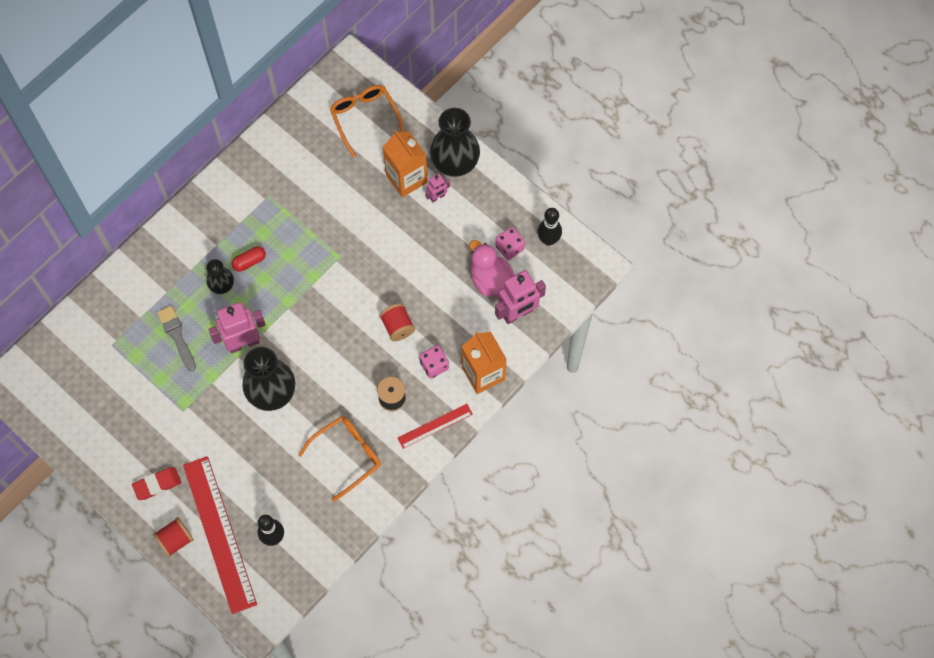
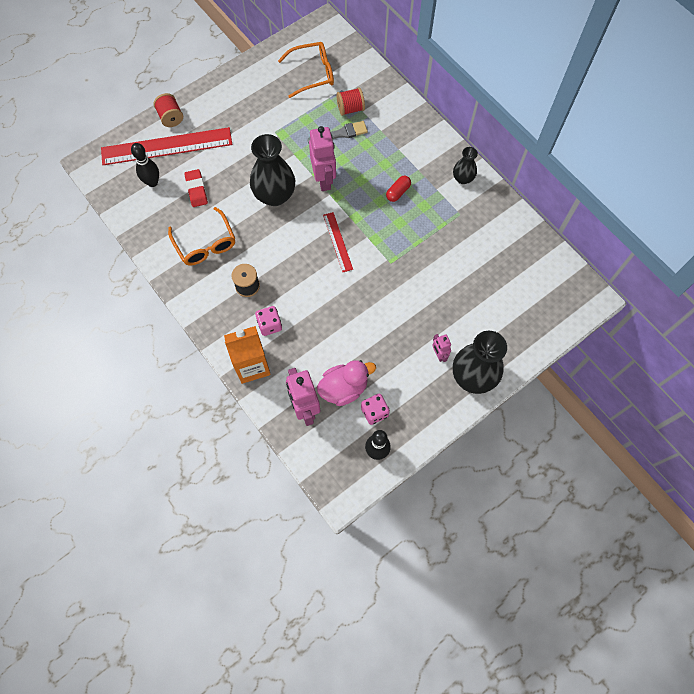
camera: 100 degrees right, 0 degrees up
(157, 484) = (218, 110): red eraser -> red eraser (196, 190)
(222, 285) = (379, 170): black vase -> black vase (463, 178)
(249, 262) = (398, 192): red capsule -> red capsule turned 60 degrees clockwise
(364, 118) = (531, 302): orange glasses -> orange glasses (313, 73)
(397, 327) = (313, 300): red spool -> red spool (350, 109)
(406, 178) = (462, 330): orange carton -> none
(435, 426) = (213, 316): red ruler -> red ruler (338, 242)

